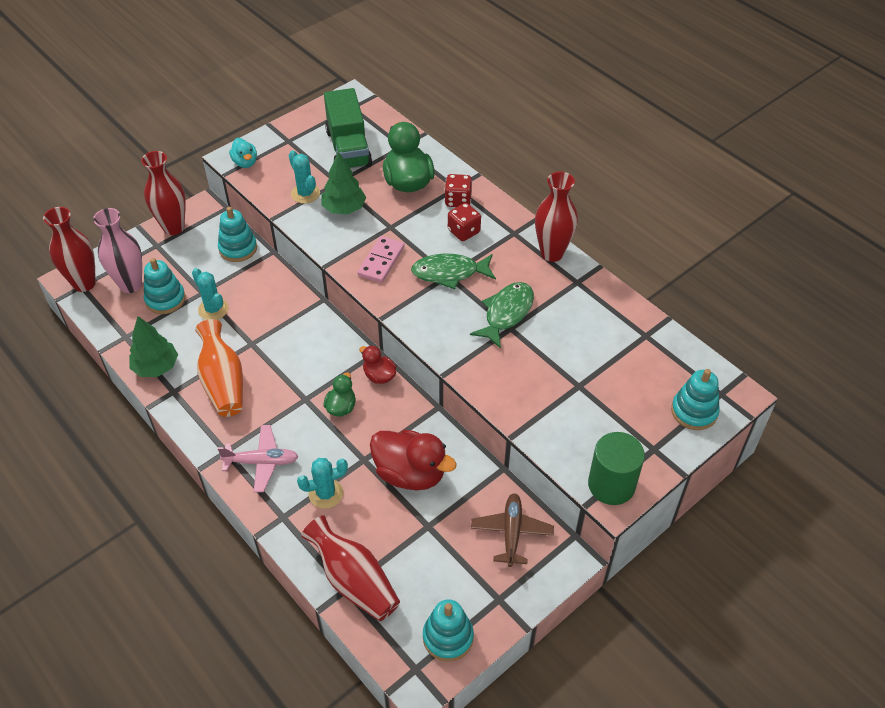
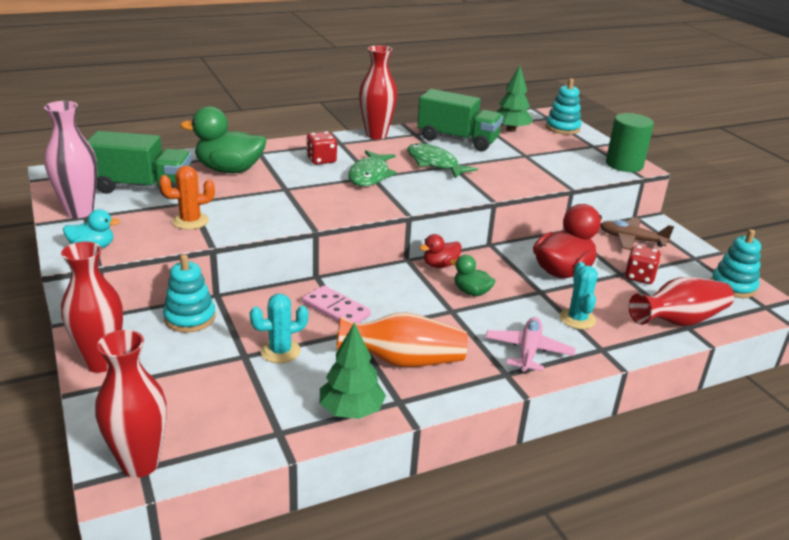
camera: 75 degrees left, 20 degrees down
(130, 285) = (181, 416): pink vase -> pink vase (79, 212)
(165, 299) = (234, 387): turquoise stacking toy -> none
(305, 193) = (190, 221): turquoise cactus -> orange cactus
(344, 208) = (236, 205): green tree -> green tree (510, 130)
(381, 261) = (331, 201): pink domino -> pink domino (336, 310)
(458, 200) = (278, 155): red dice -> red dice (639, 277)
(584, 320) = (457, 140): none -> green truck

